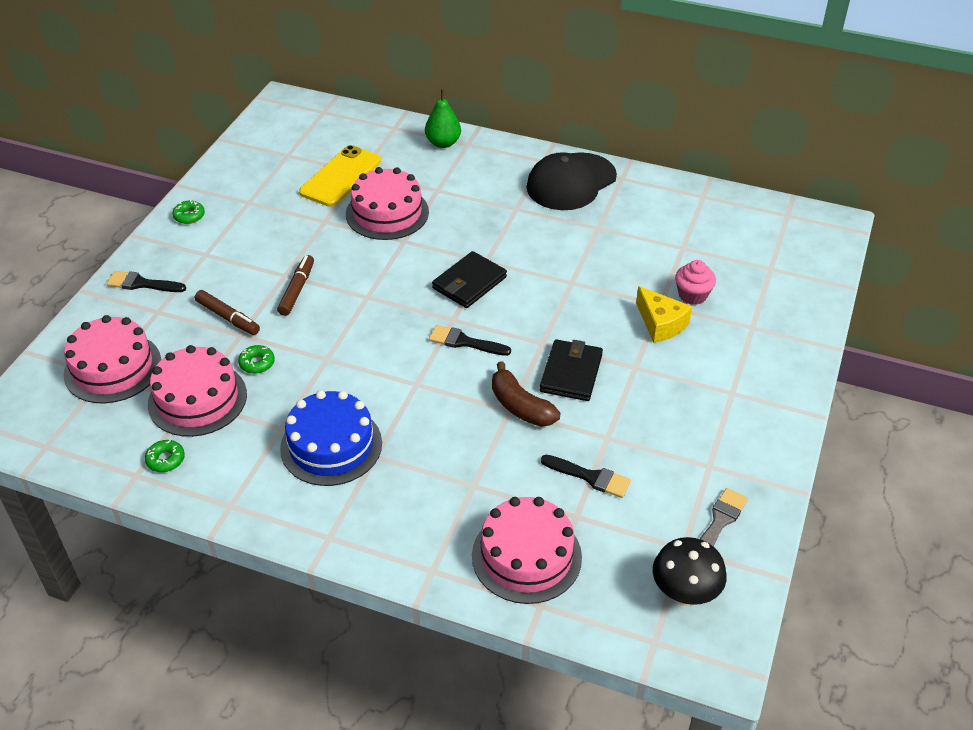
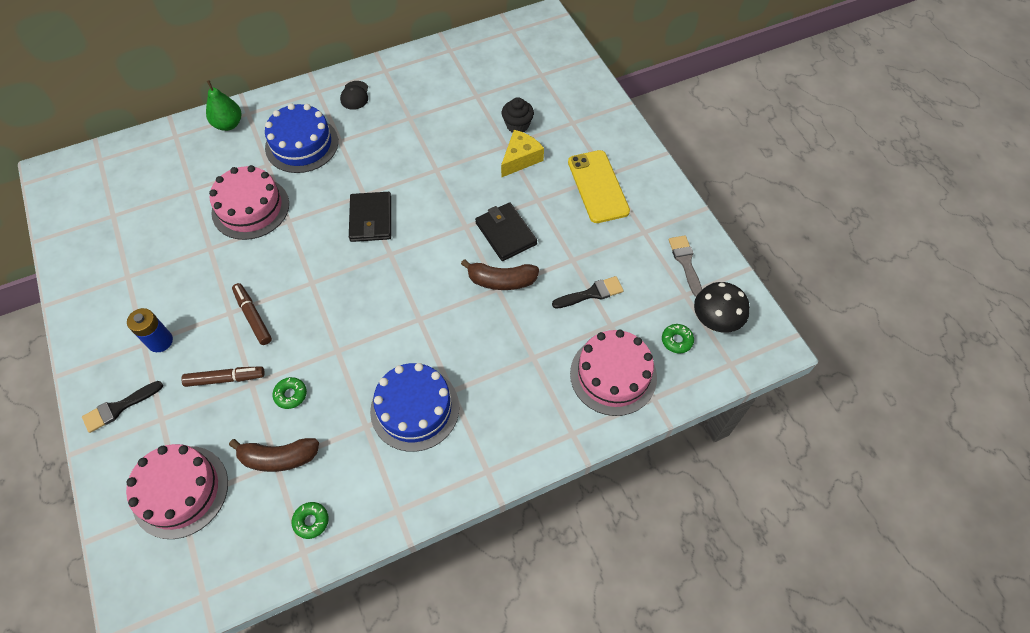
camera: 45 degrees left, 15 degrees up
(189, 216) = (89, 323): green donut -> green donut (676, 340)
(197, 399) = (279, 458): pink cake -> brown banana
(217, 260) = (160, 341): none -> blue battery
(341, 176) = (179, 204): yellow phone -> yellow phone (598, 186)
(464, 342) = (416, 264): black brush -> none
(482, 192) = (302, 144): none -> blue cake
(571, 182) = (355, 95): black cap -> black cap, size x0.45
(660, 324) = (520, 159): yellow cheese -> yellow cheese turned 60 degrees counterclockwise
(692, 295) = (517, 125): pink cupcake -> black cupcake

